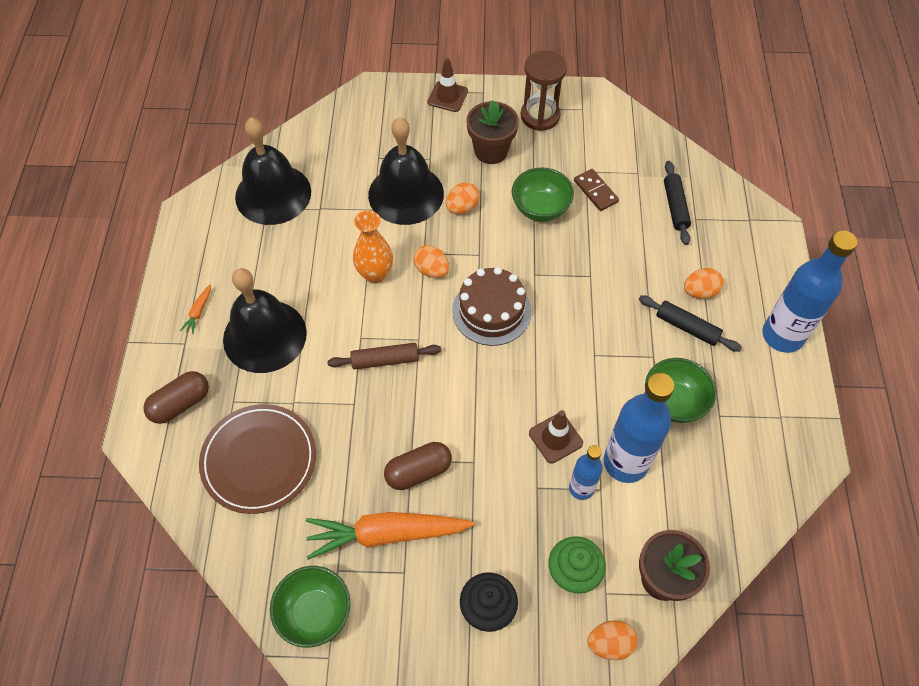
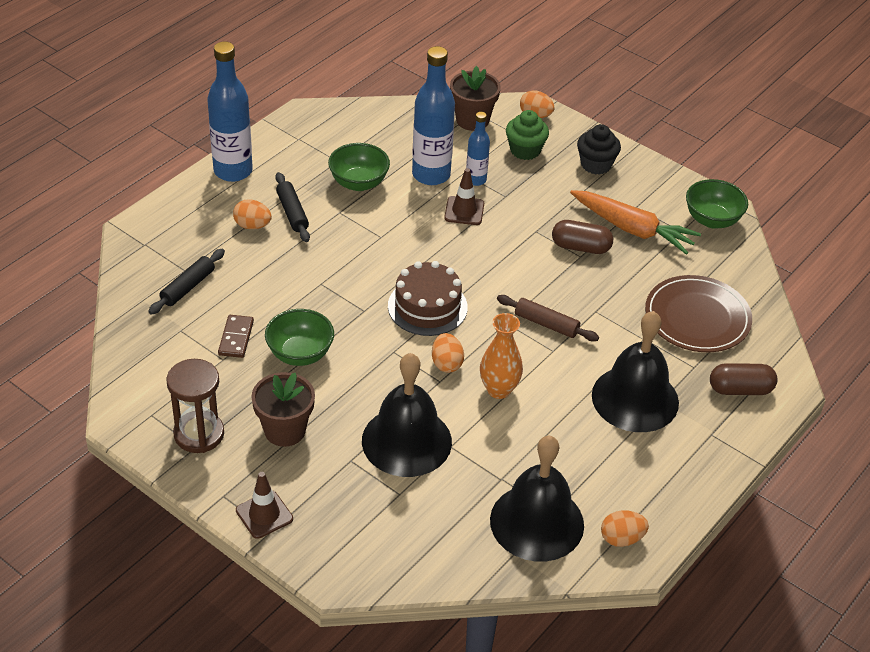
camera: 145 degrees left, 15 degrees down
(198, 312) = (683, 452): orange carrot -> none
(462, 207) = (367, 397): orange egg -> orange egg (621, 538)

